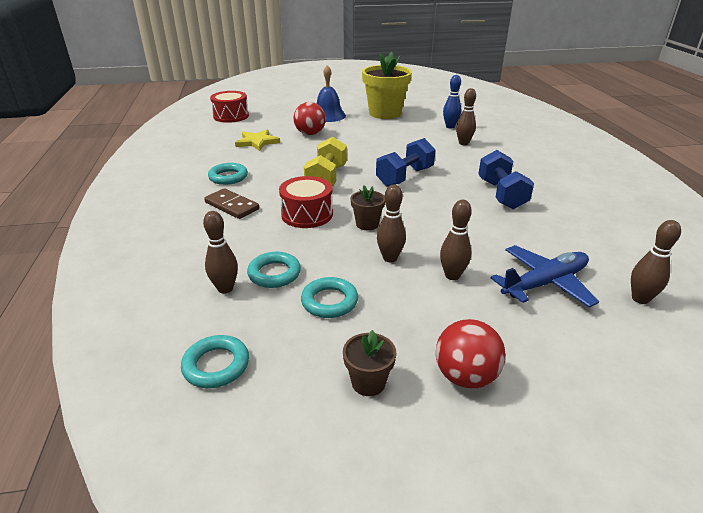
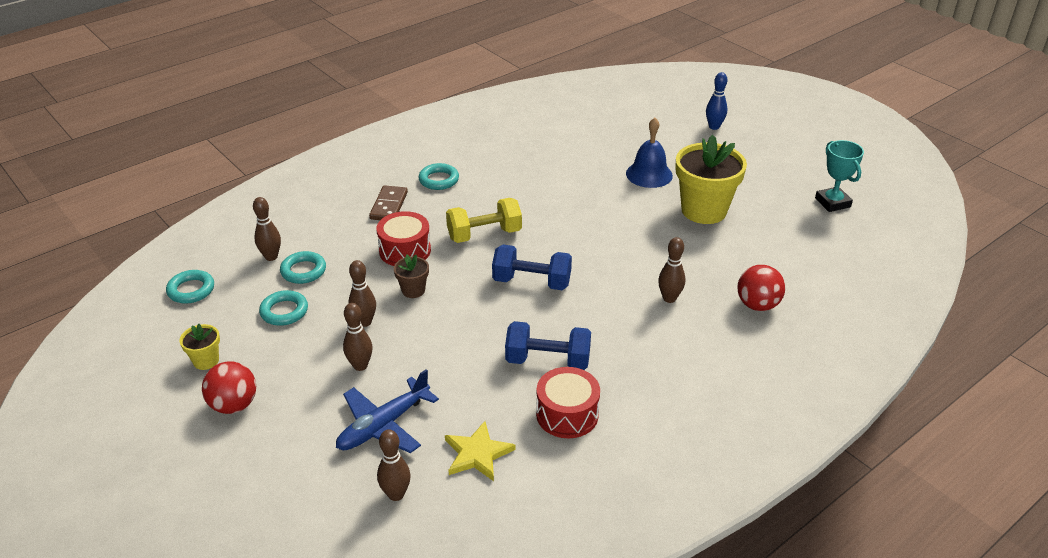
camera: 60 degrees right, 5 degrees up
(231, 116) = (578, 117): red drum -> red drum (567, 414)
(257, 142) = (528, 161): yellow star -> yellow star (477, 454)
(310, 134) = (583, 183): red ball -> red ball (757, 305)
(368, 382) = (206, 361): brown flower pot -> yellow flower pot
(414, 88) = (832, 202): none -> turquoise trophy
(450, 126) = (715, 273): blue bowling pin -> blue bowling pin (714, 127)
(501, 194) = (548, 361): blue dumbbell -> blue dumbbell turned 45 degrees clockwise
(544, 283) = (383, 425): blue plane -> blue plane turned 105 degrees clockwise

